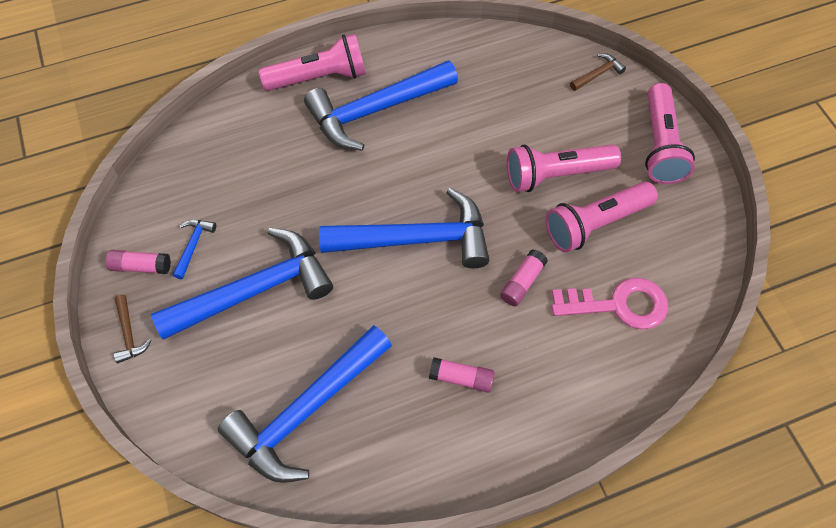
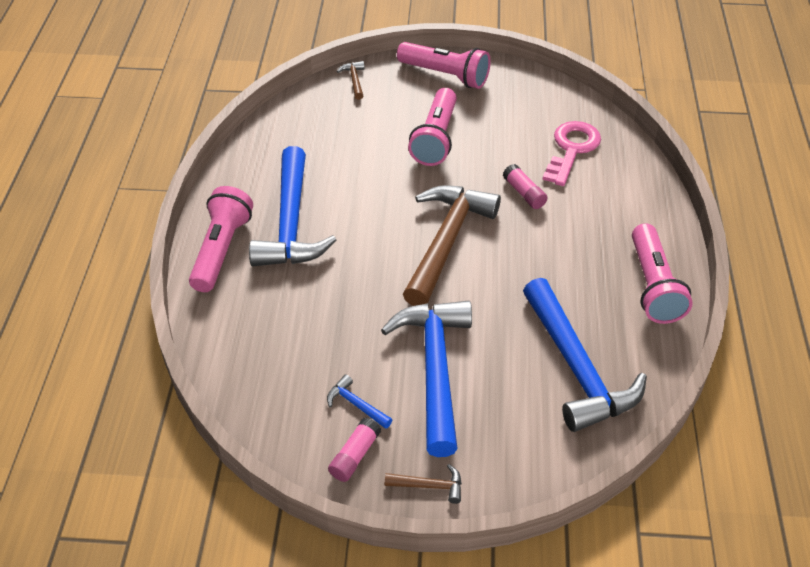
camera: 65 degrees left, 15 degrees down
(416, 239) = (446, 242): blue hammer -> brown hammer
(461, 378) = (591, 258): pink glue stick -> none
(595, 224) = (495, 135): pink flashlight -> pink flashlight (653, 286)

